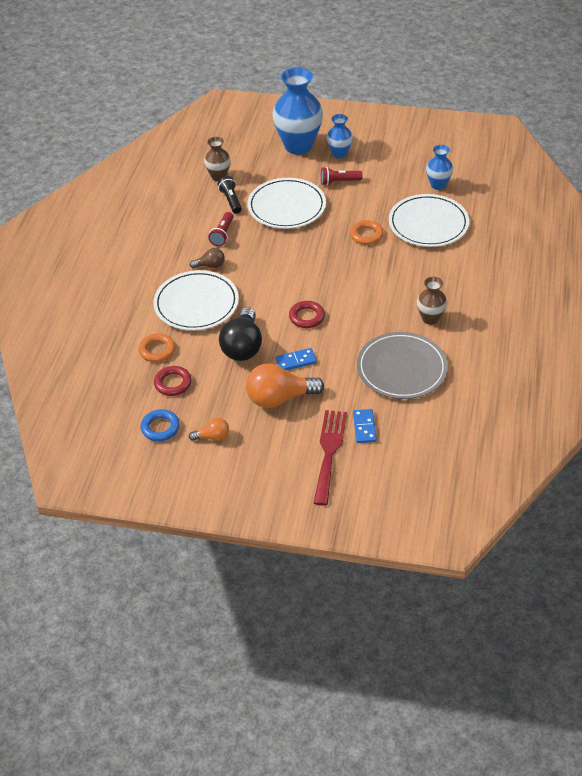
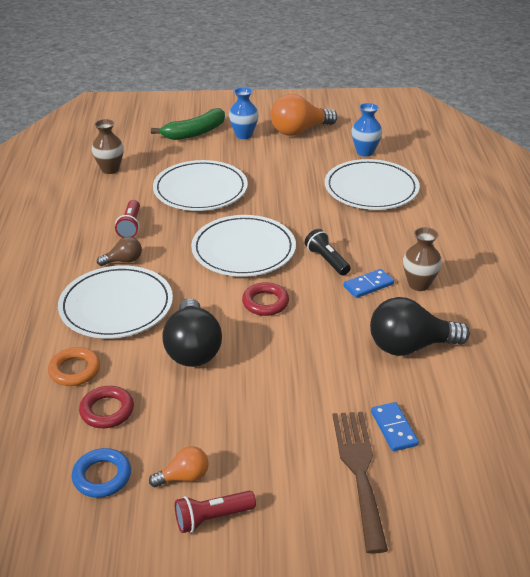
camera: 15 degrees left, 10 degrees down
(231, 200) = (131, 191): black flashlight -> black flashlight (327, 260)
(279, 398) = (263, 408): orange light bulb -> orange light bulb (299, 131)
(296, 361) = (270, 357): blue domino -> blue domino (368, 285)
(298, 146) = (195, 132): blue vase -> green banana
(304, 268) = (243, 250): none -> white plate
(329, 452) = (359, 471): red fork -> brown fork
(339, 182) = (253, 160): red flashlight -> red flashlight (212, 518)
(366, 235) = (305, 207): orange ring -> none
(401, 368) = (410, 346): grey plate -> black light bulb

